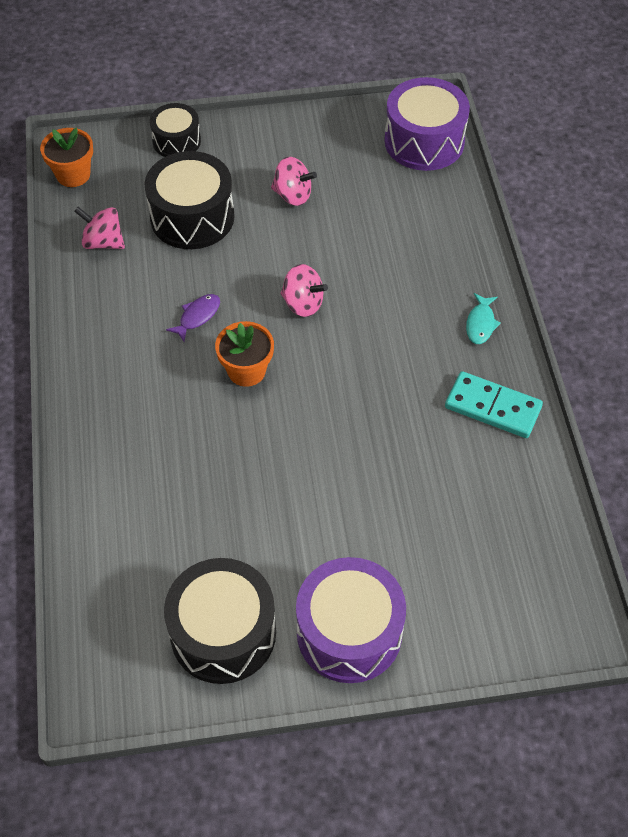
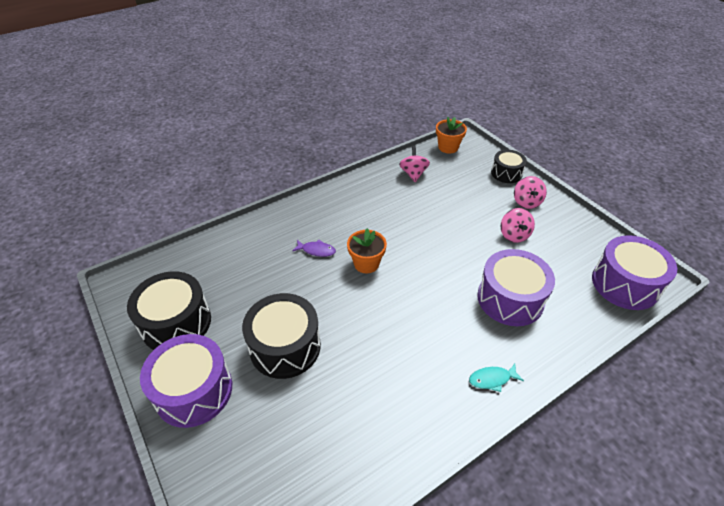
camera: 65 degrees right, 10 degrees down
(192, 217) = (459, 199): black drum -> black drum (285, 346)
(197, 316) = (391, 228): purple fish -> purple fish (316, 250)
(303, 304) = (434, 271): pink spinning top -> pink spinning top (526, 202)
(387, 252) = (510, 299): none -> purple drum
(493, 407) = (421, 416): turquoise domino -> none

